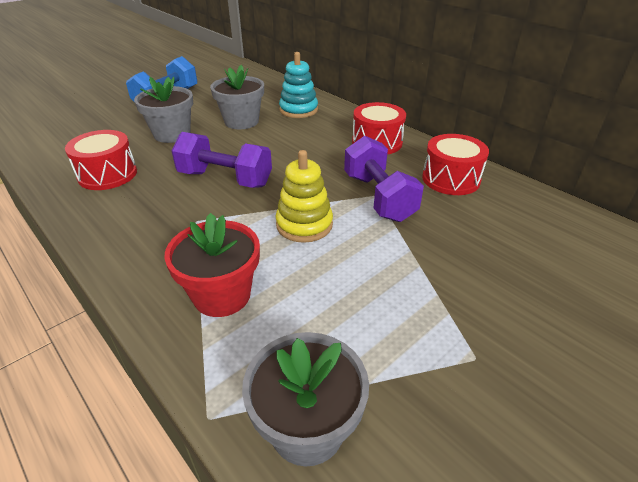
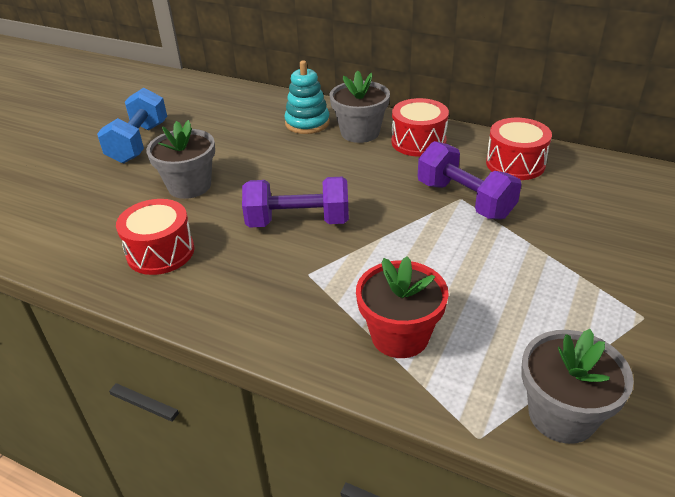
camera: 20 degrees left, 0 degrees up
(241, 121) = (256, 151): grey flower pot -> grey flower pot (360, 132)
(304, 225) = (418, 247): yellow stacking toy -> none

